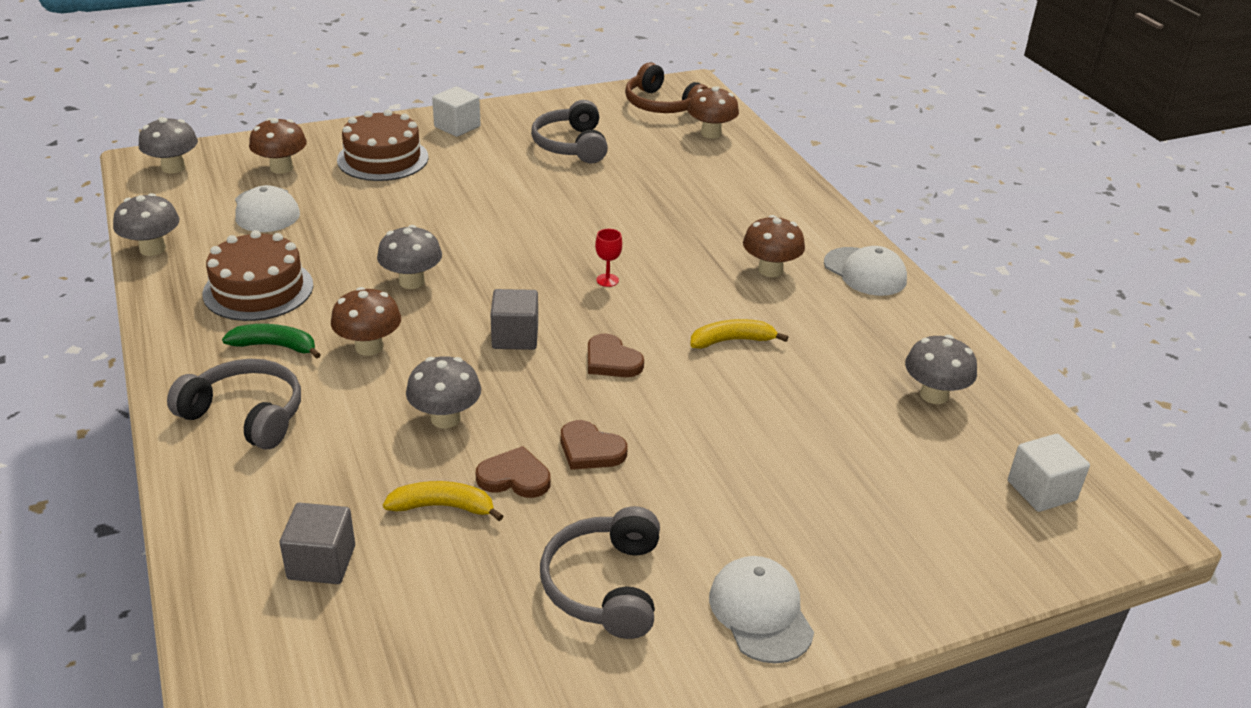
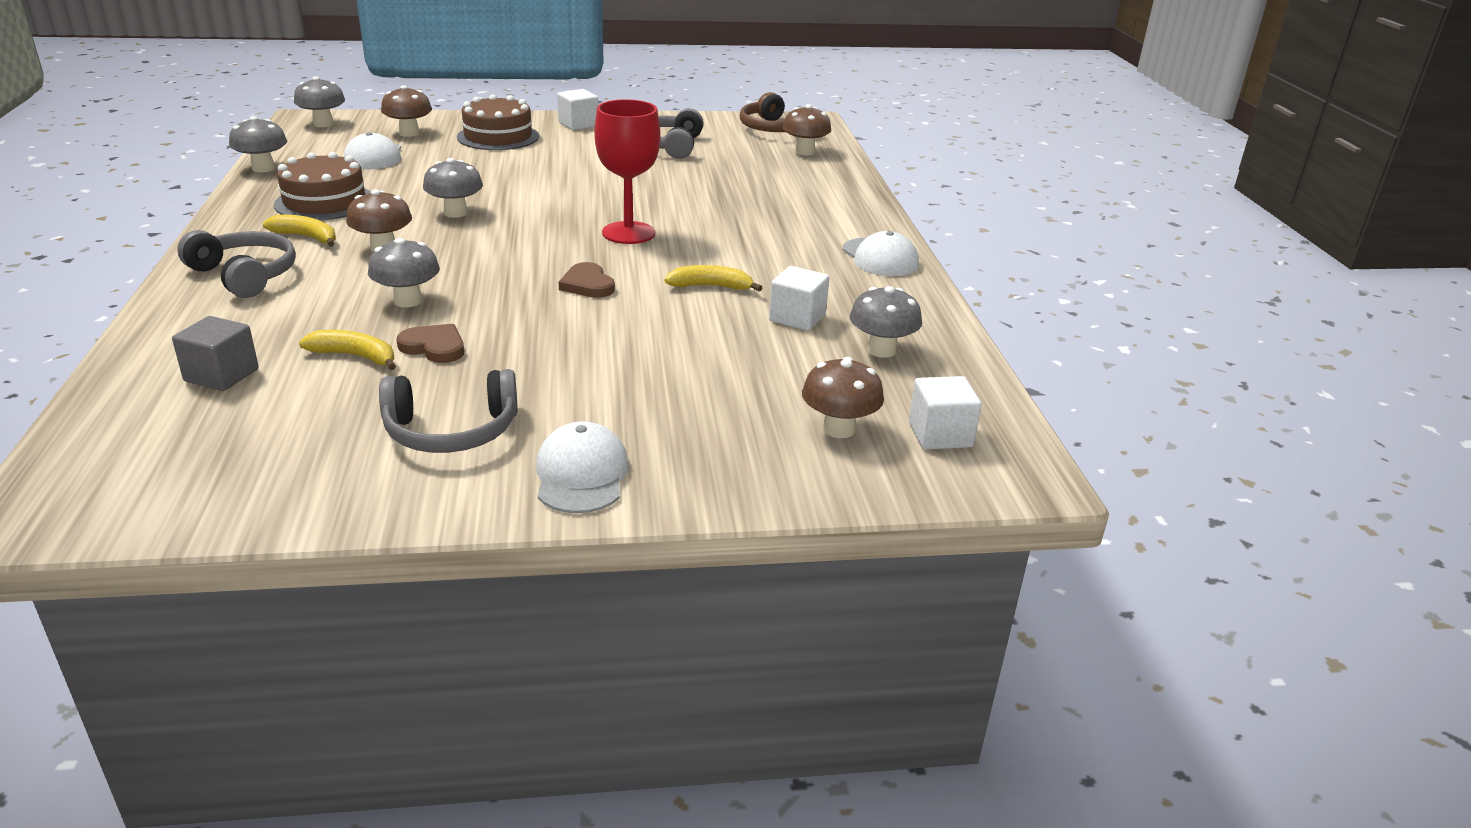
camera: 15 degrees right, 5 degrees down
(275, 346) = (307, 237): green banana -> yellow banana
(515, 337) = (514, 258): grey cube -> none
(590, 449) = (517, 339): brown heart -> none
(604, 585) = (451, 431): grey headphones -> grey headphones turned 120 degrees counterclockwise
(607, 280) = (628, 233): red goblet -> red goblet, size x2.50
(770, 270) = (787, 245): brown mushroom -> brown mushroom (839, 429)
(836, 367) = (797, 318): none -> white cube

